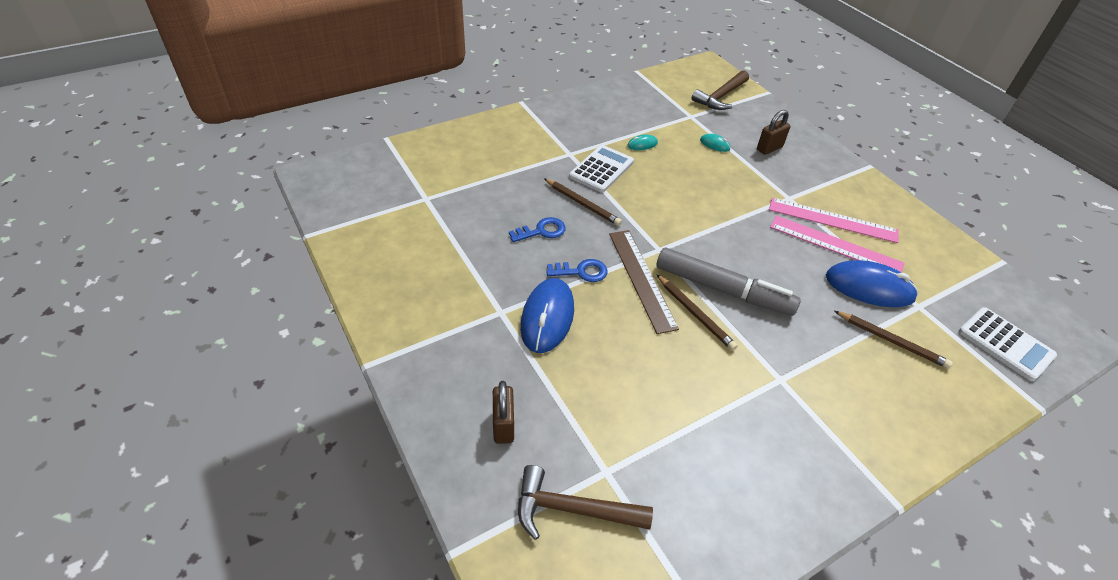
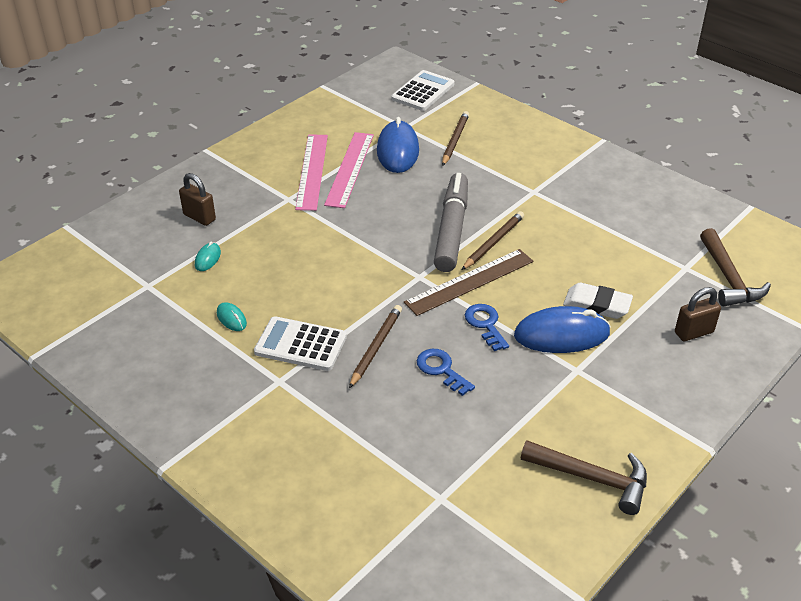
camera: 105 degrees left, 5 degrees down
(576, 360) = (597, 305): none -> white eraser
(720, 97) = (90, 265): brown hammer -> brown hammer (592, 478)

